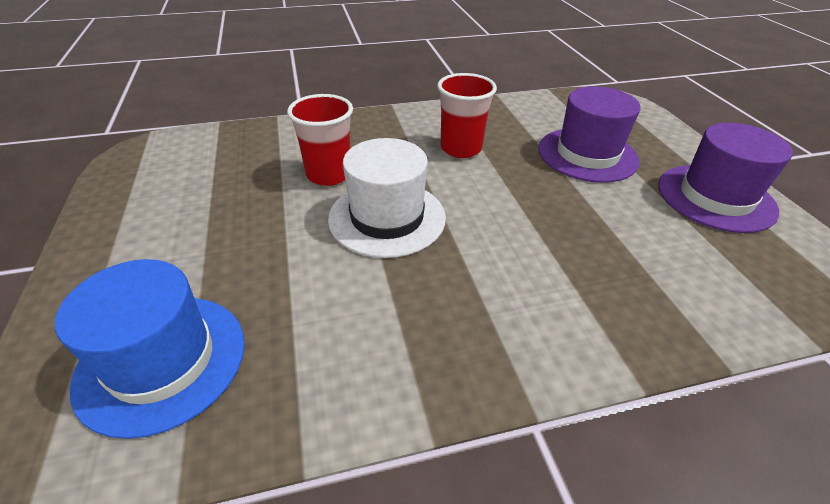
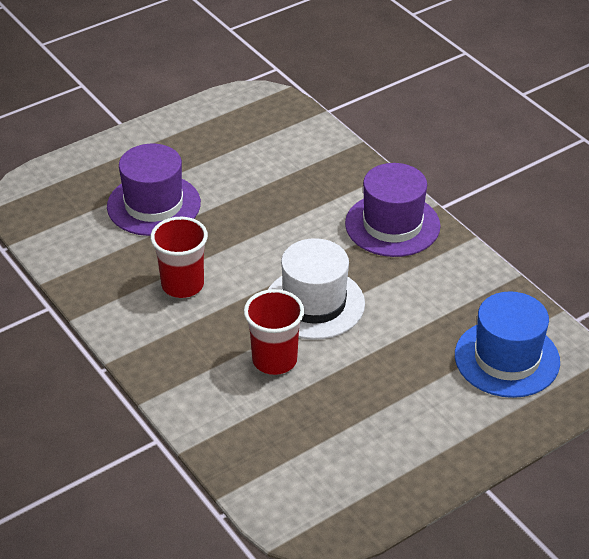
camera: 110 degrees left, 0 degrees up
(715, 197) = (189, 137): purple hat -> purple hat (392, 225)

